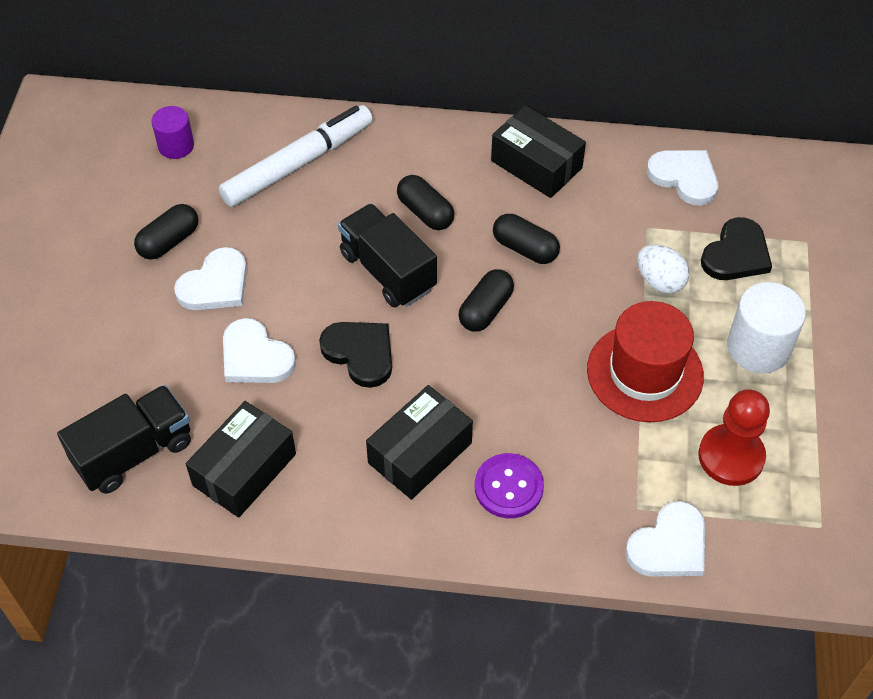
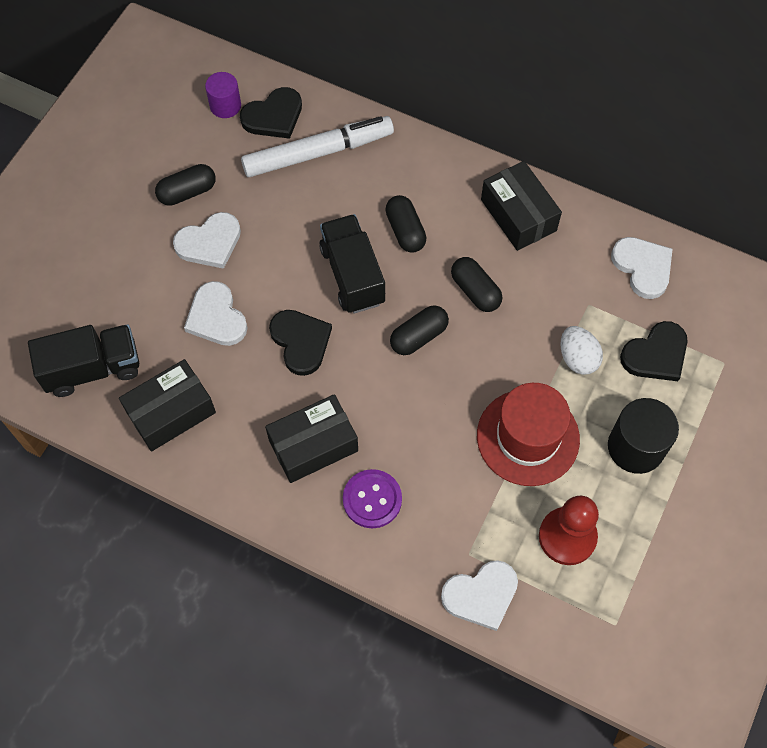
camera: 20 degrees right, 10 degrees up
(234, 142) = (273, 116): none -> black heart
(758, 347) = (636, 447): white cylinder -> black cylinder

